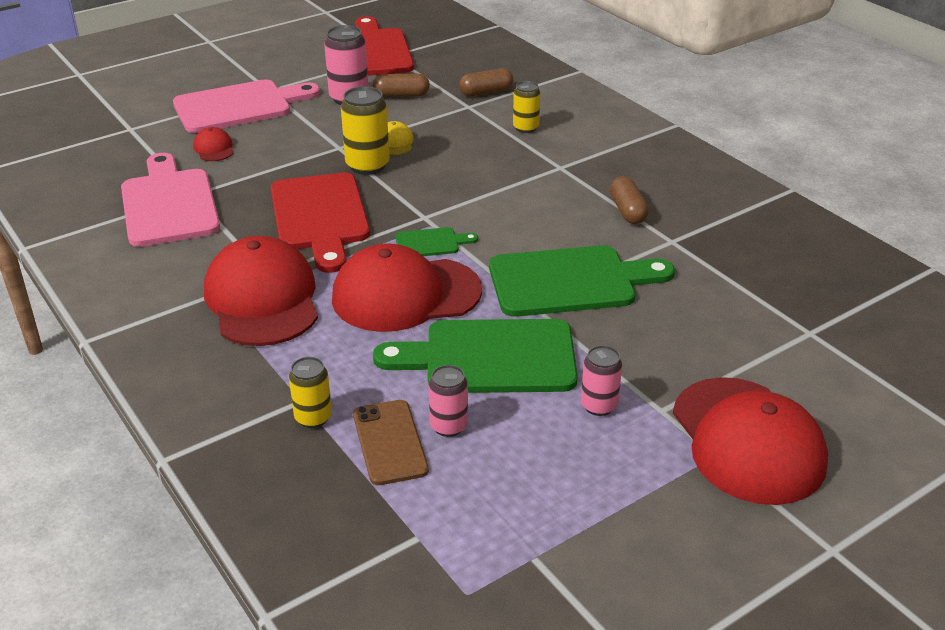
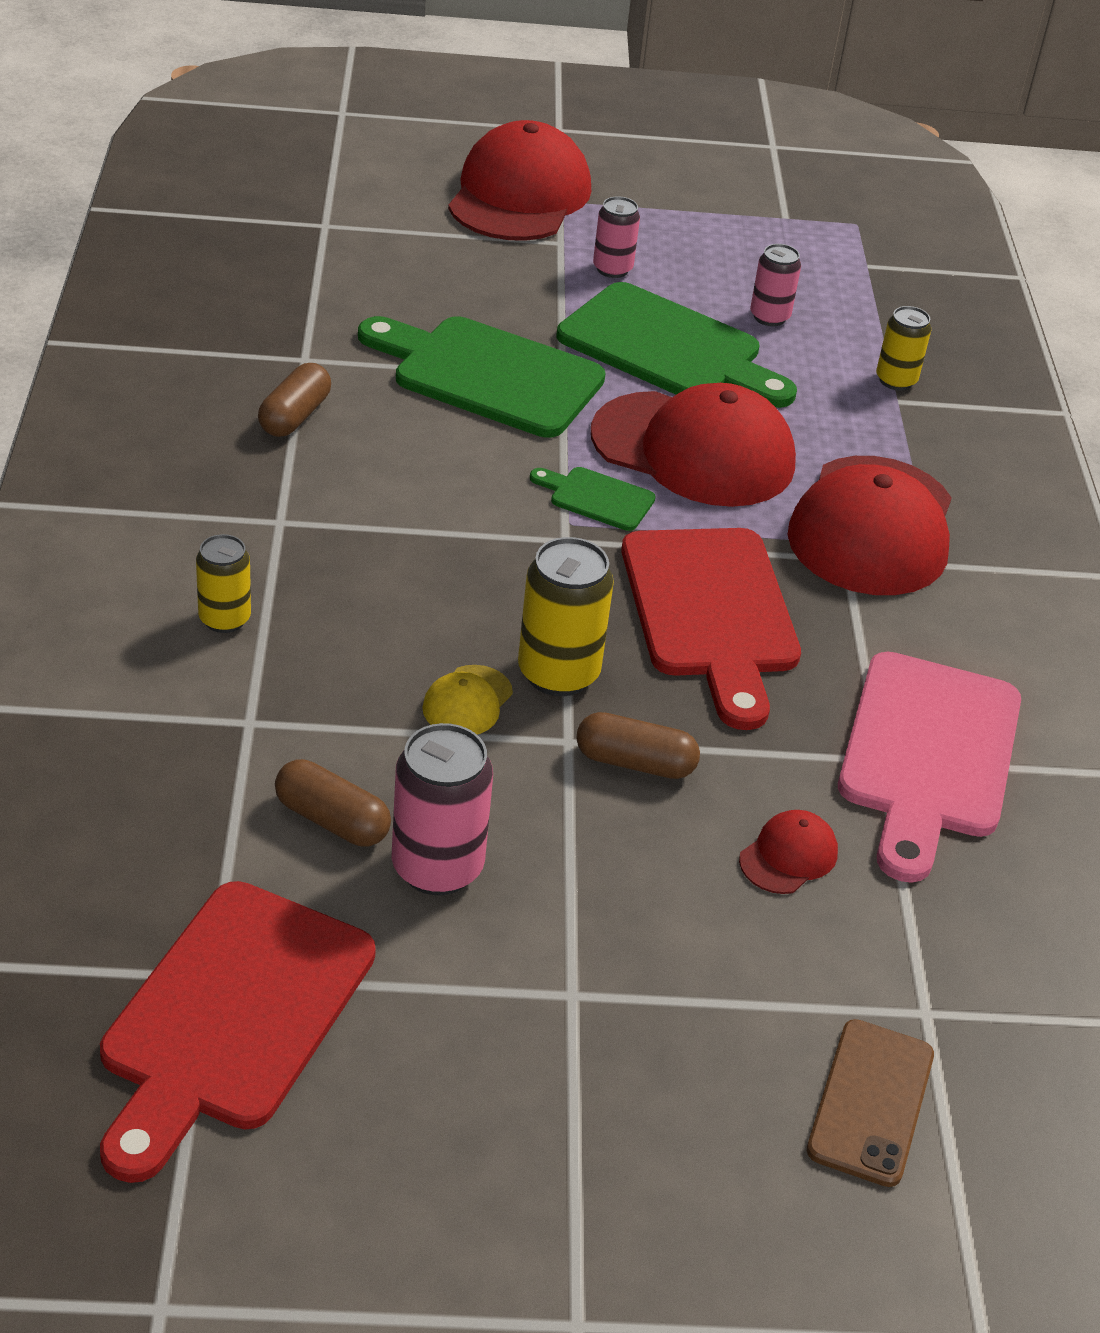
camera: 150 degrees left, 5 degrees up
(214, 148) = (788, 856): red cap -> red cap turned 150 degrees counterclockwise
(239, 106) = (669, 965): pink cutting board -> none
(320, 217) = (710, 613): red cutting board -> red cutting board turned 150 degrees clockwise
(389, 442) = (836, 330): brown phone -> brown phone (871, 1102)
(486, 92) = (174, 740): brown capsule -> brown capsule (635, 763)

